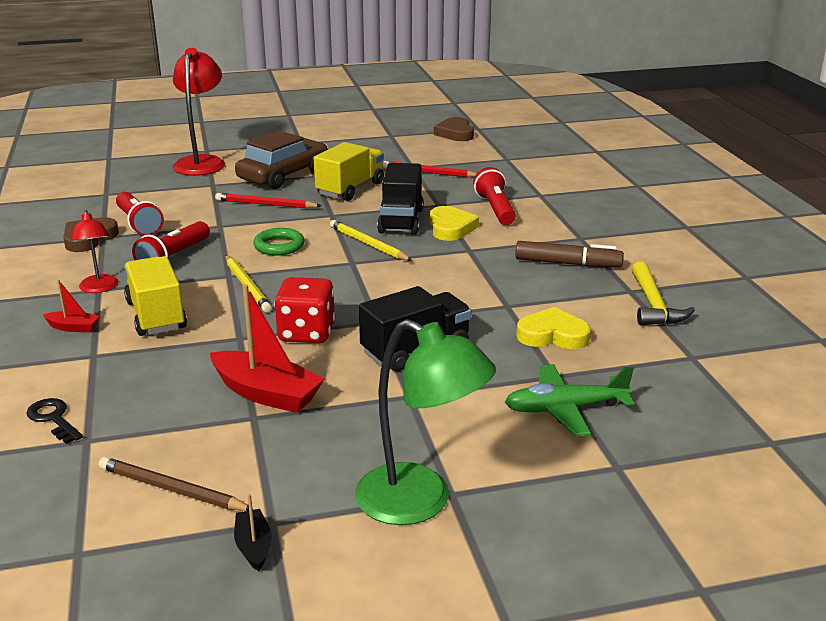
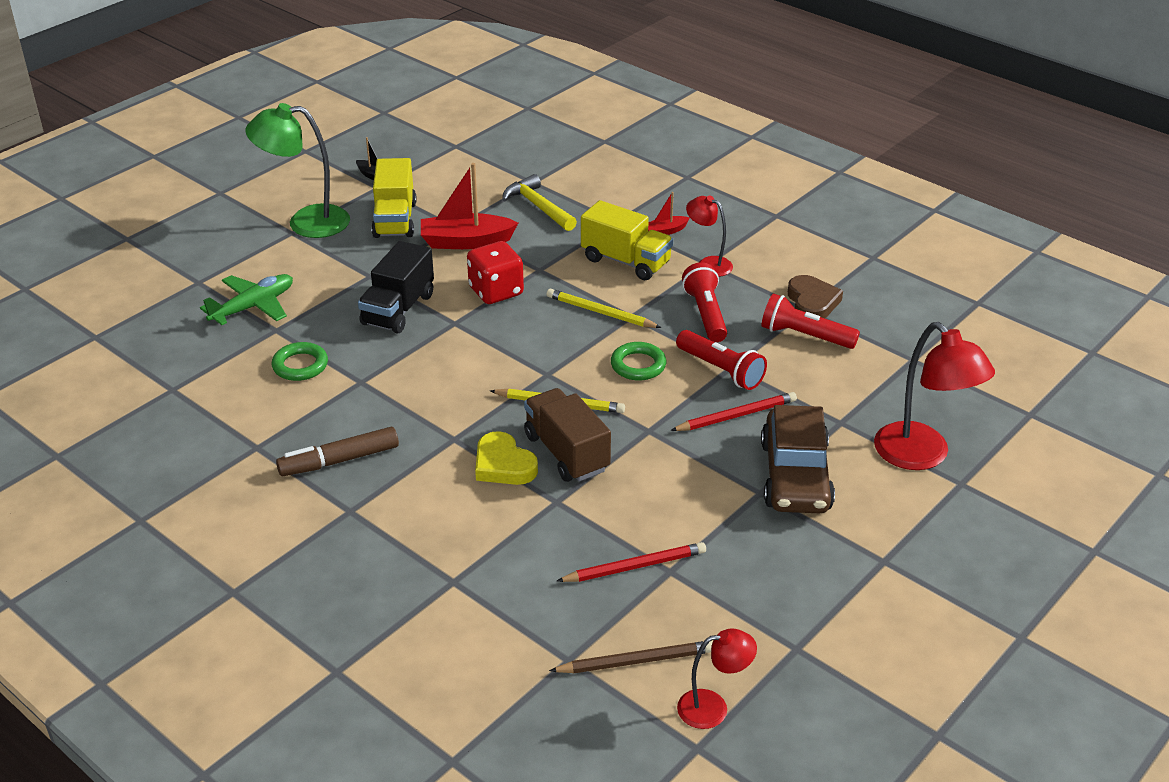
camera: 145 degrees right, 10 degrees up
(53, 419) = (570, 183): black key -> none
(172, 489) = (449, 180): brown pencil -> brown pencil (635, 661)
(350, 189) = (686, 485): yellow truck -> yellow truck (395, 220)
(401, 221) = (566, 453): black truck -> brown truck
(455, 133) = (713, 707): brown heart -> red lamp
(495, 209) = (483, 523): red flashlight -> red flashlight (721, 370)
(552, 335) = (300, 365): yellow heart -> green ring
(653, 305) = (226, 437): yellow hammer -> yellow hammer (538, 207)

